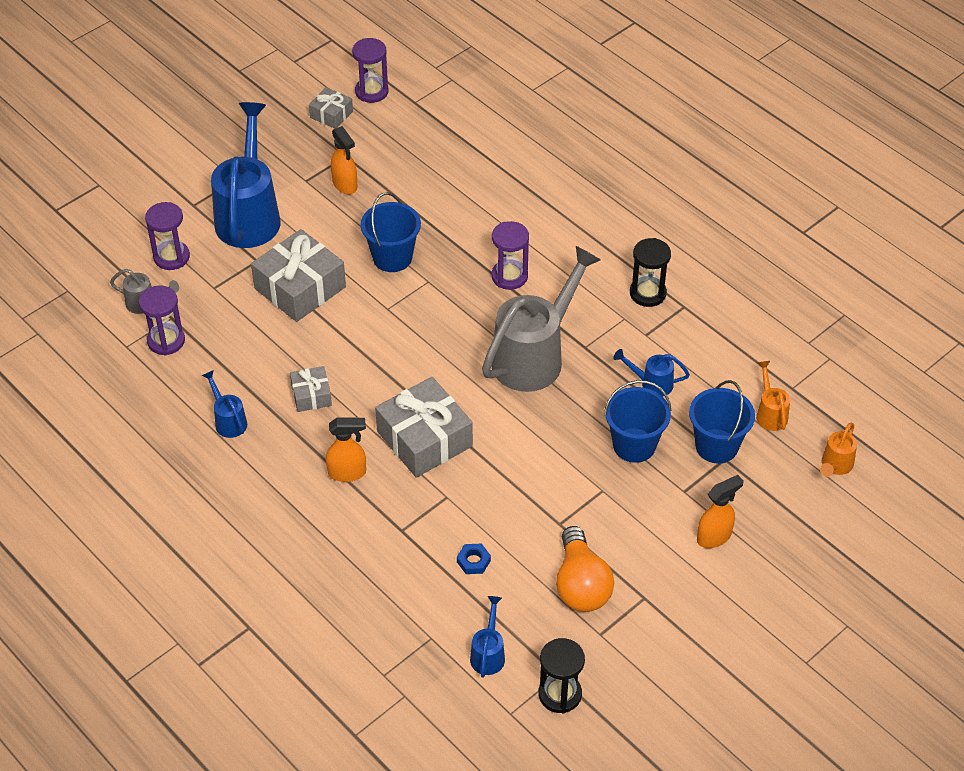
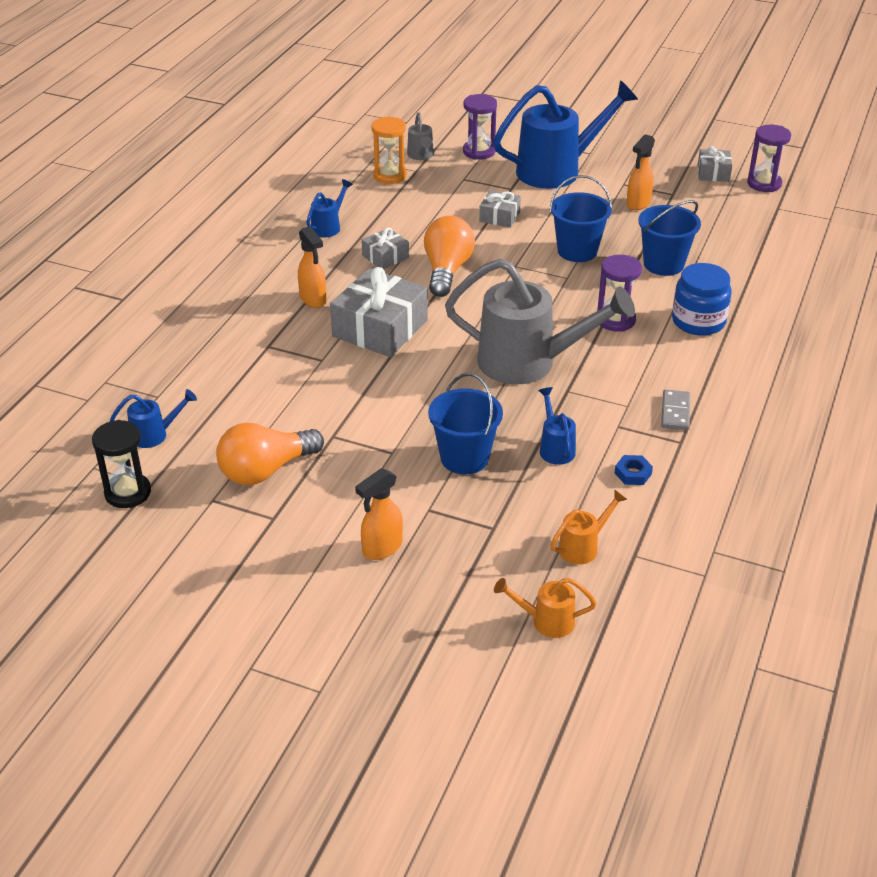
camera: 65 degrees right, 10 degrees down
(166, 341) = (390, 175): purple hourglass -> orange hourglass
(300, 288) = (499, 217): grey gift -> grey gift, size x0.52
(364, 359) = (447, 270): none -> orange light bulb
(473, 561) = (256, 396): blue nut -> blue nut (633, 473)
(542, 227) = (698, 321): none -> blue jar
(647, 293) = (675, 412): black hourglass -> grey domino
(714, 536) = (382, 548): orange spray bottle -> orange spray bottle turned 105 degrees clockwise
(716, 446) = (506, 517): blue bucket -> blue bucket (663, 264)

